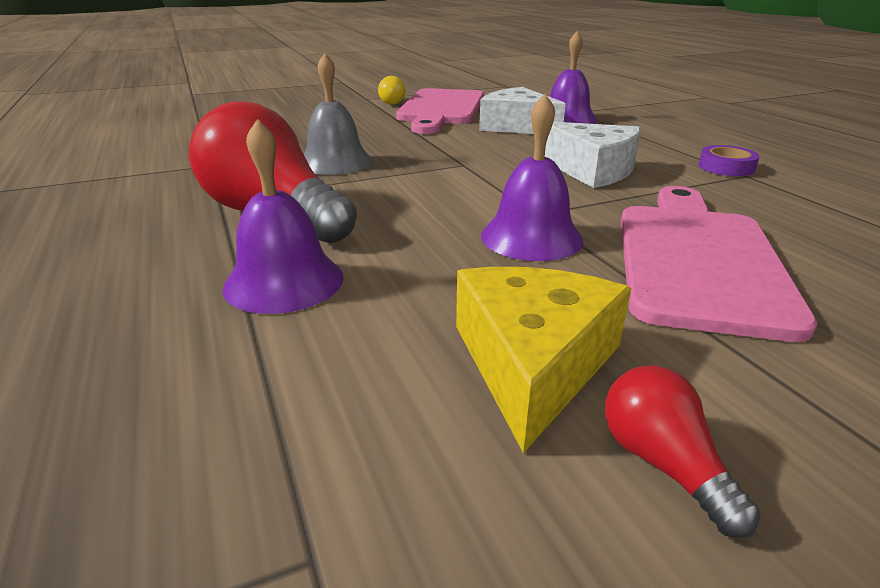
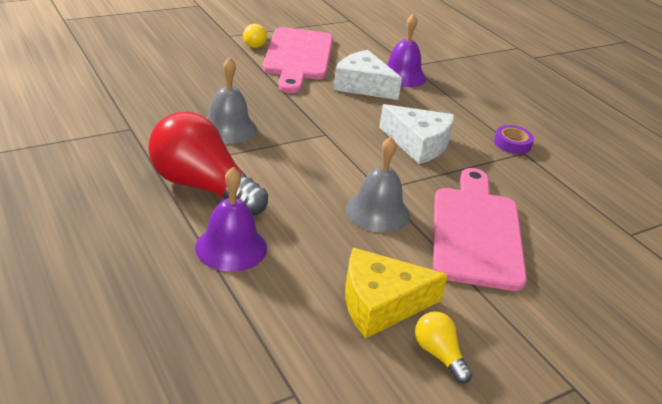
camera: 10 degrees left, 5 degrees up
(531, 237) = (377, 212): purple bell -> grey bell
(532, 363) = (381, 303): yellow cheese -> yellow cheese turned 105 degrees counterclockwise
(663, 464) = (439, 354): red light bulb -> yellow light bulb

